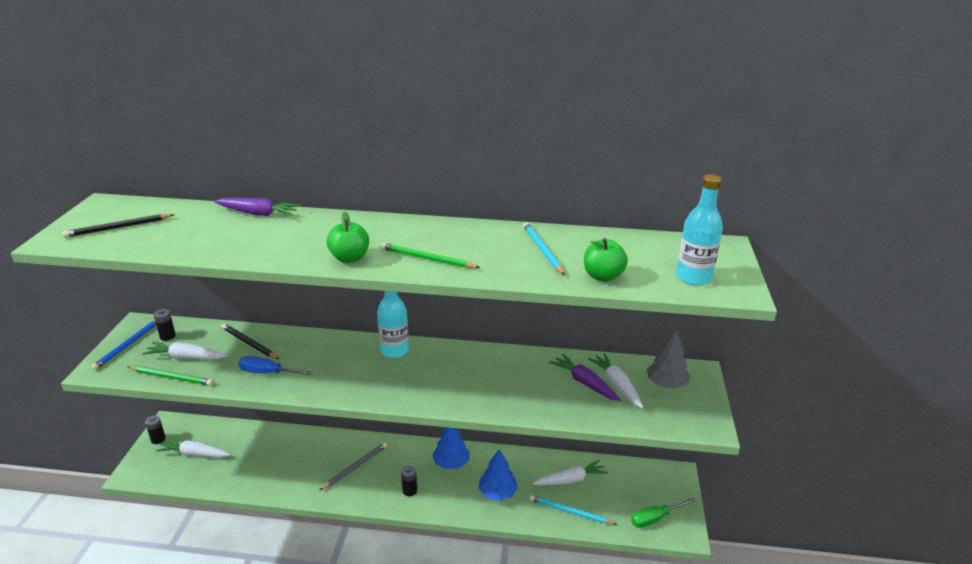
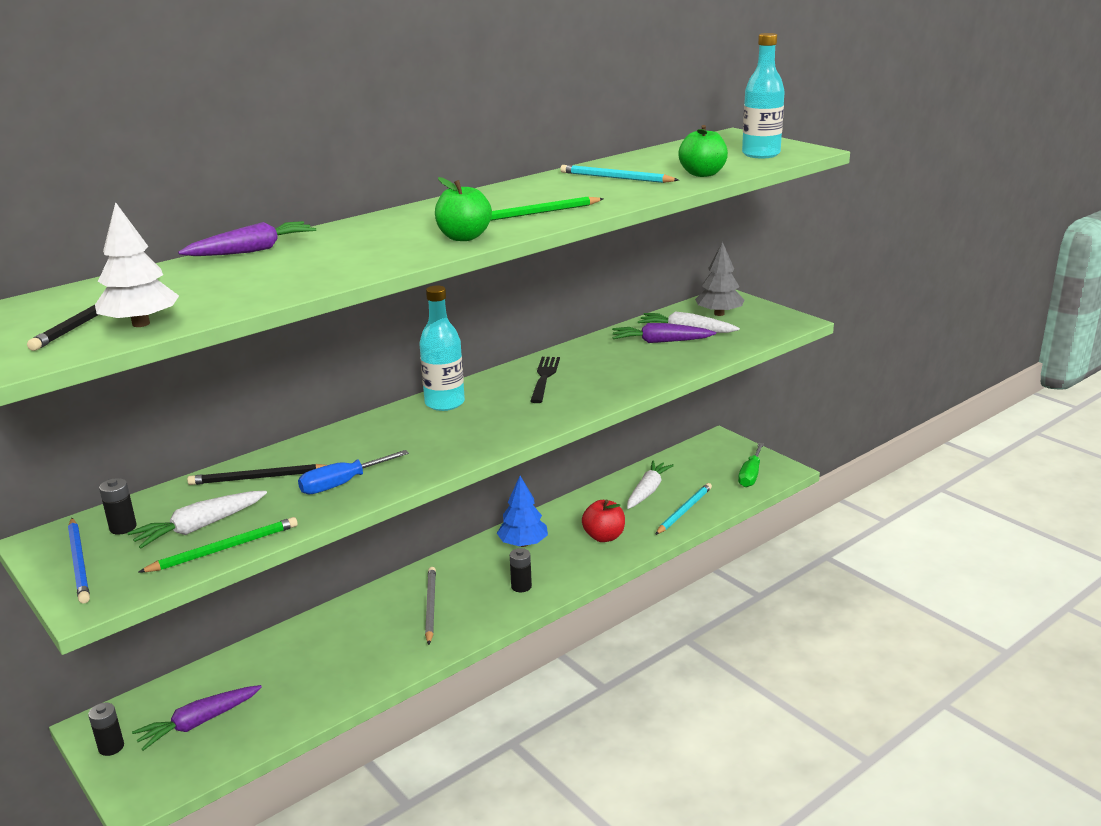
camera: 45 degrees left, 5 degrees down
(120, 242) = (141, 324): none -> white tree
(194, 453) = (198, 723): white carrot -> purple carrot
(471, 366) = (544, 377): none -> black fork
(497, 493) = (604, 537): blue tree -> red apple
(570, 512) = (684, 511): turquoise pencil -> turquoise pencil turned 150 degrees clockwise

